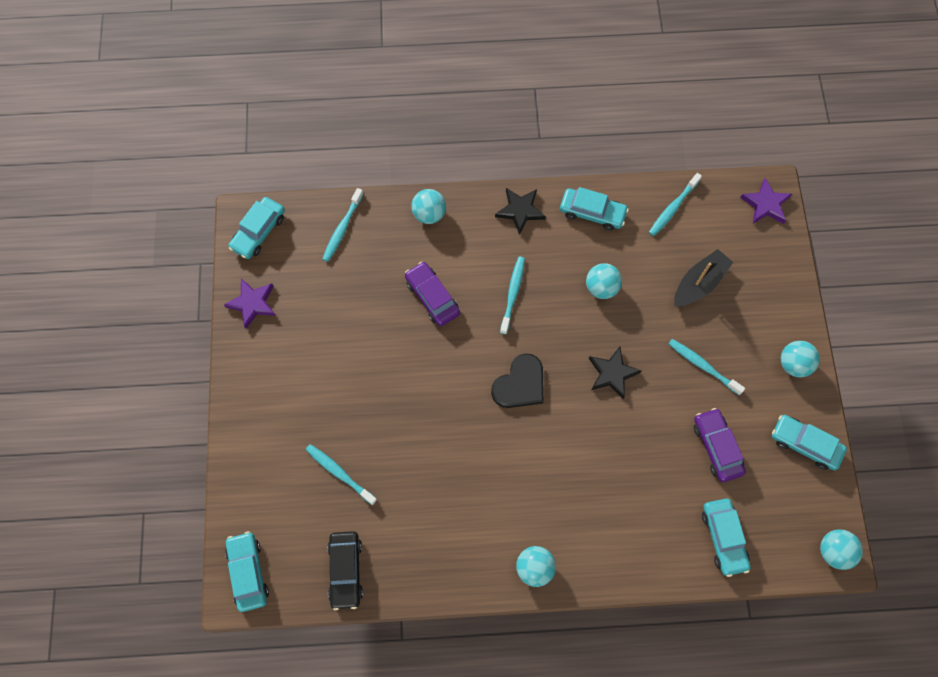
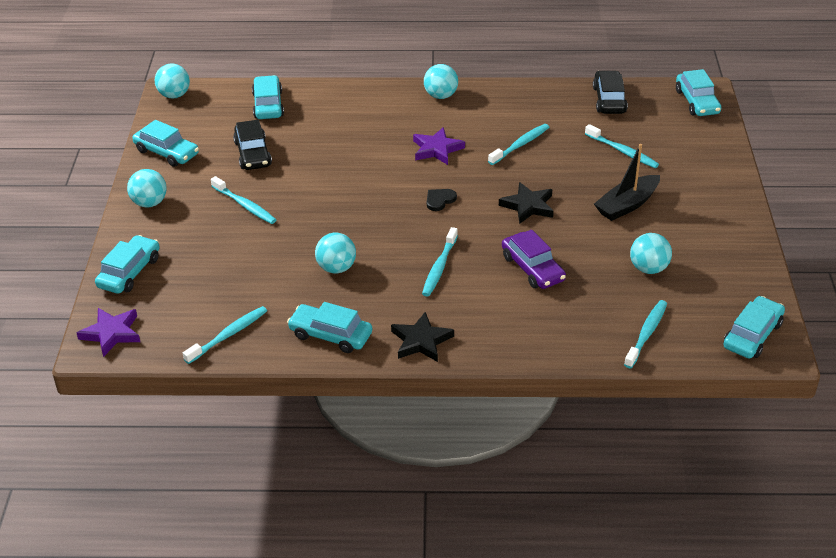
camera: 175 degrees left, 30 degrees down
(252, 303) = (742, 271): purple star -> purple star (437, 149)
(429, 214) = (537, 343): turquoise ball -> turquoise ball (648, 268)
(444, 478) = (520, 145): none -> turquoise toothbrush
(520, 384) = (439, 200): black heart -> black heart, size x0.54
(612, 373) = (341, 204): black star -> black star (528, 206)
(699, 283) = (223, 267): black boat -> black boat (627, 205)
(716, 447) = (253, 154): purple car -> black car
(777, 272) = (129, 272): none -> turquoise car

